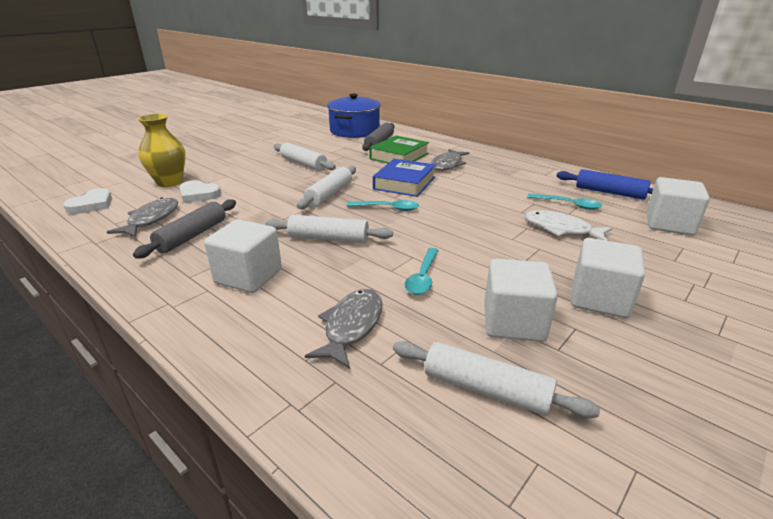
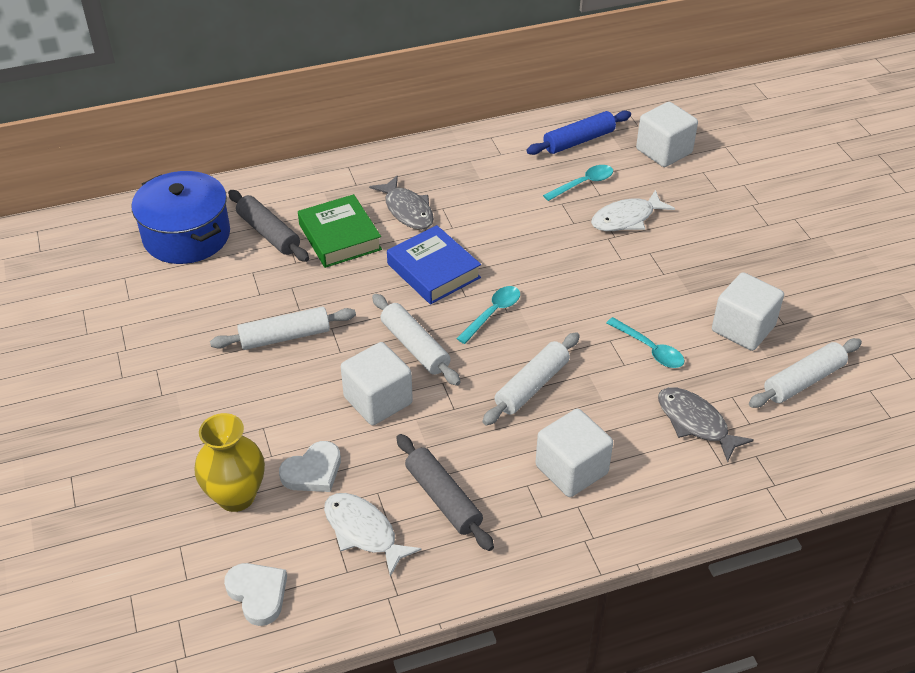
camera: 60 degrees left, 15 degrees up
(151, 219) = (363, 531): grey fish -> white fish
(599, 299) = (742, 266): white cube -> white cube (378, 400)

